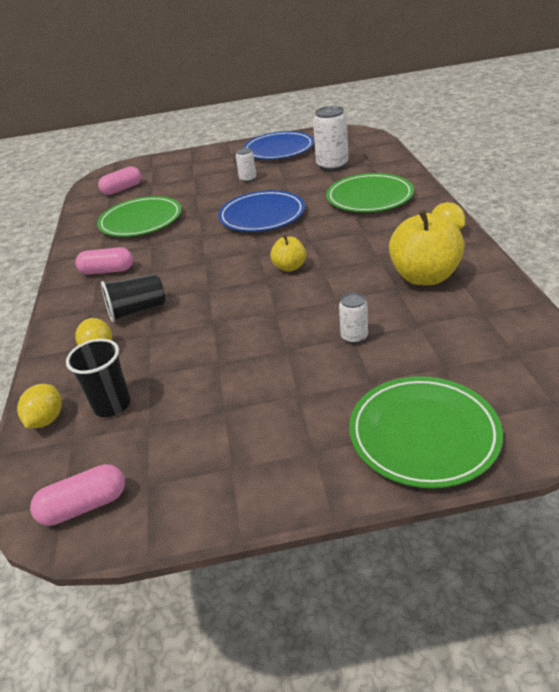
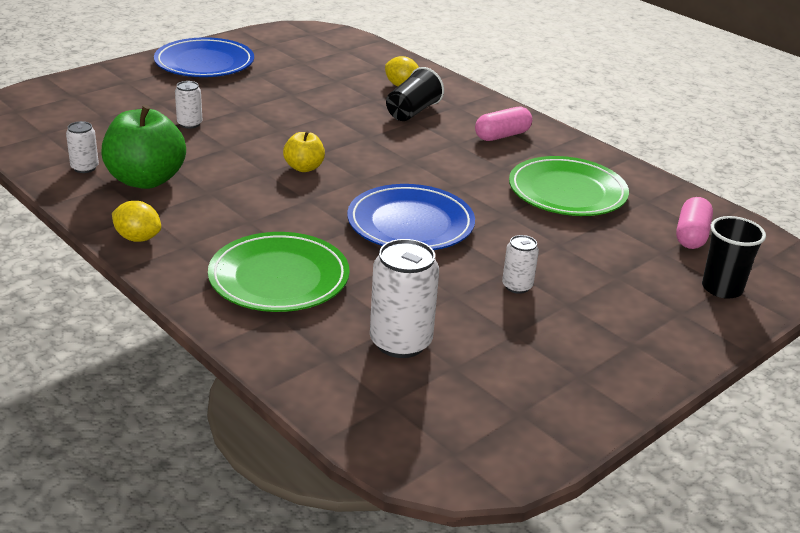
camera: 140 degrees right, 5 degrees down
(46, 419) = (377, 53): yellow lemon -> none
(84, 506) = (296, 34): pink capsule -> none
(112, 405) = (341, 65): black cup -> black cup (722, 288)
(279, 149) = (555, 373): blue plate -> blue plate (204, 63)
(423, 434) = (107, 84): green plate -> none
(424, 277) = (146, 180): yellow apple -> green apple
(476, 299) = (84, 168): none -> white can

